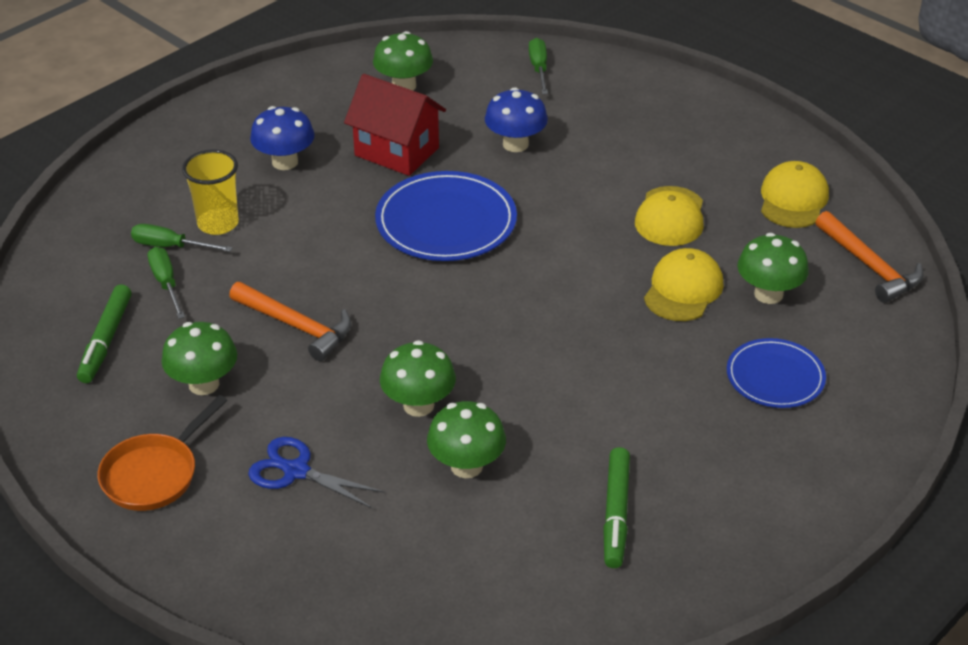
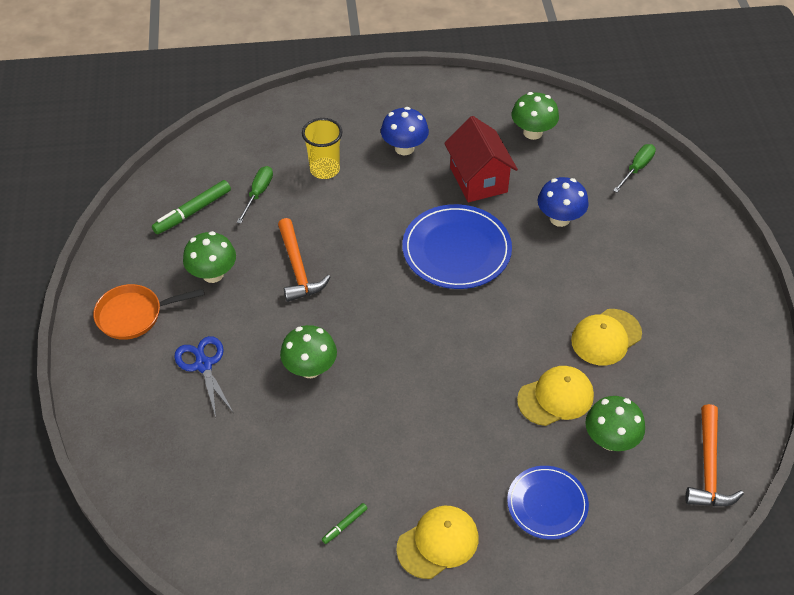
camera: 40 degrees right, 10 degrees up
(170, 246) = (284, 169): green screwdriver -> none
(466, 466) = (295, 429): green mushroom -> none
(616, 513) = (345, 525): green marker -> green marker, size x0.51
(793, 199) = (709, 379): yellow cap -> yellow cap (438, 543)

